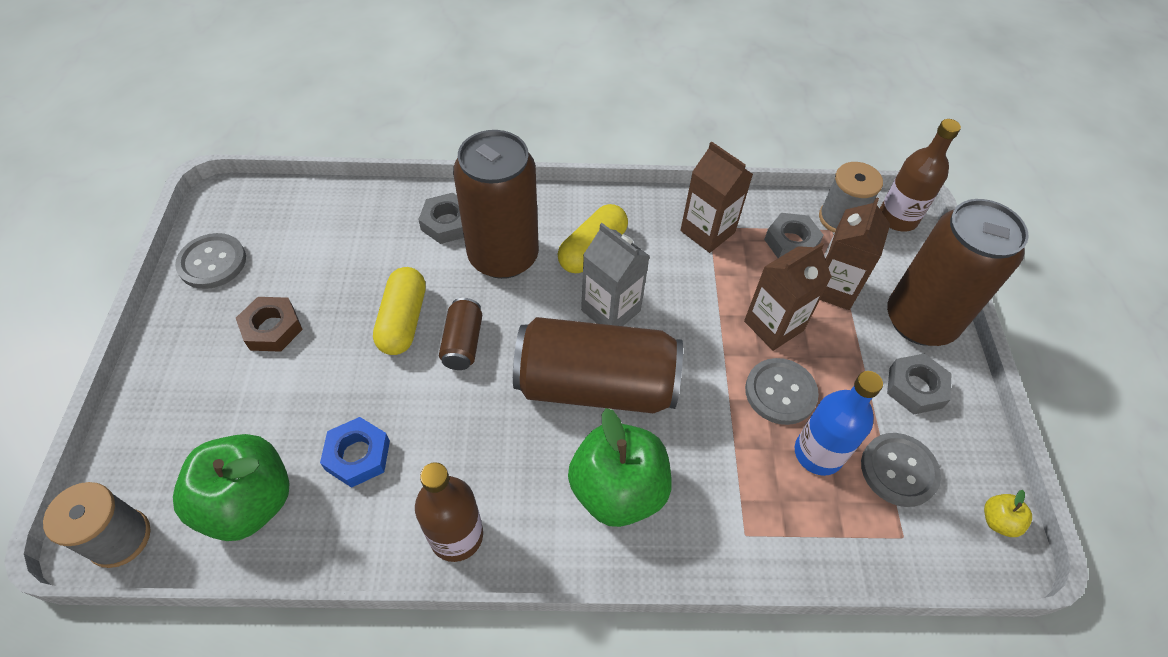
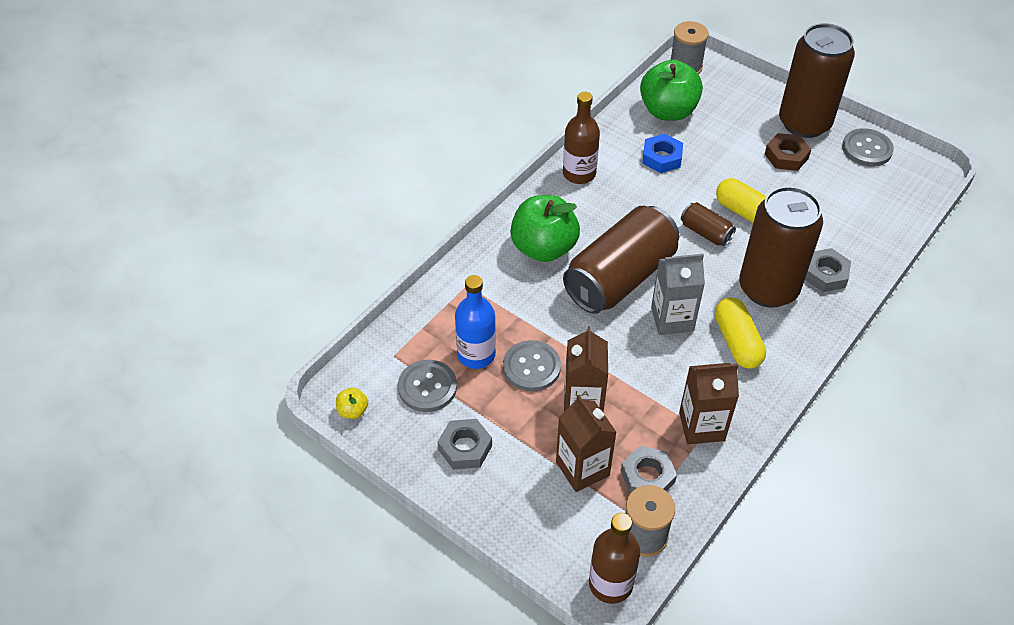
camera: 130 degrees right, 5 degrees down
(920, 321) = (507, 501): brown can -> brown can (804, 123)

